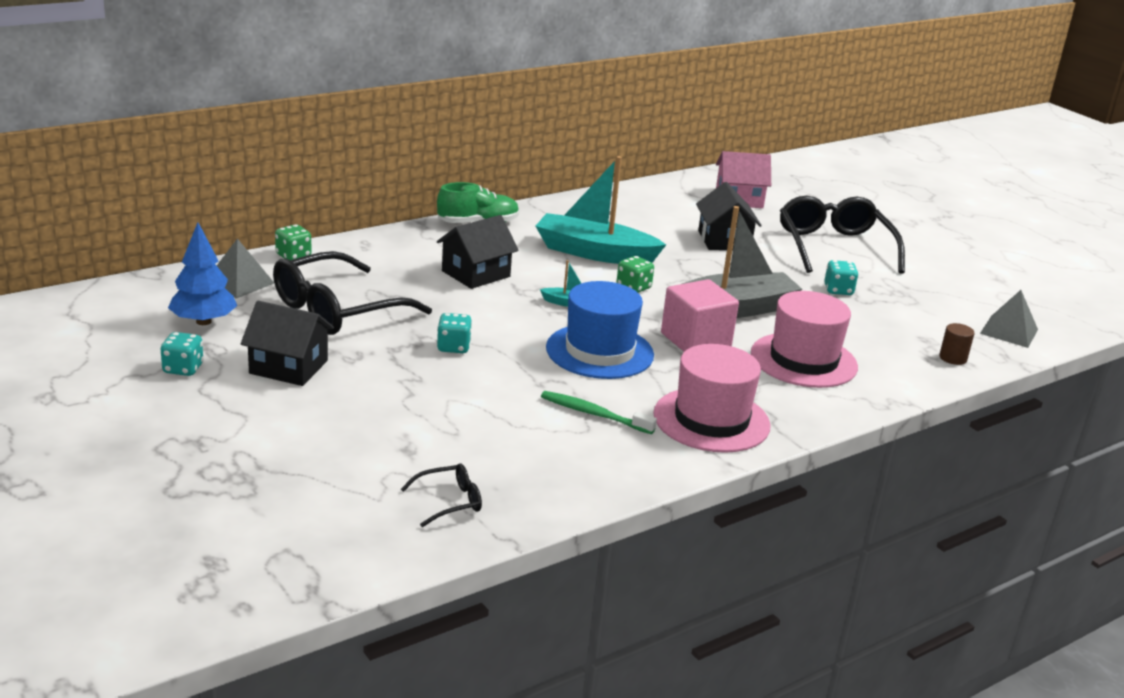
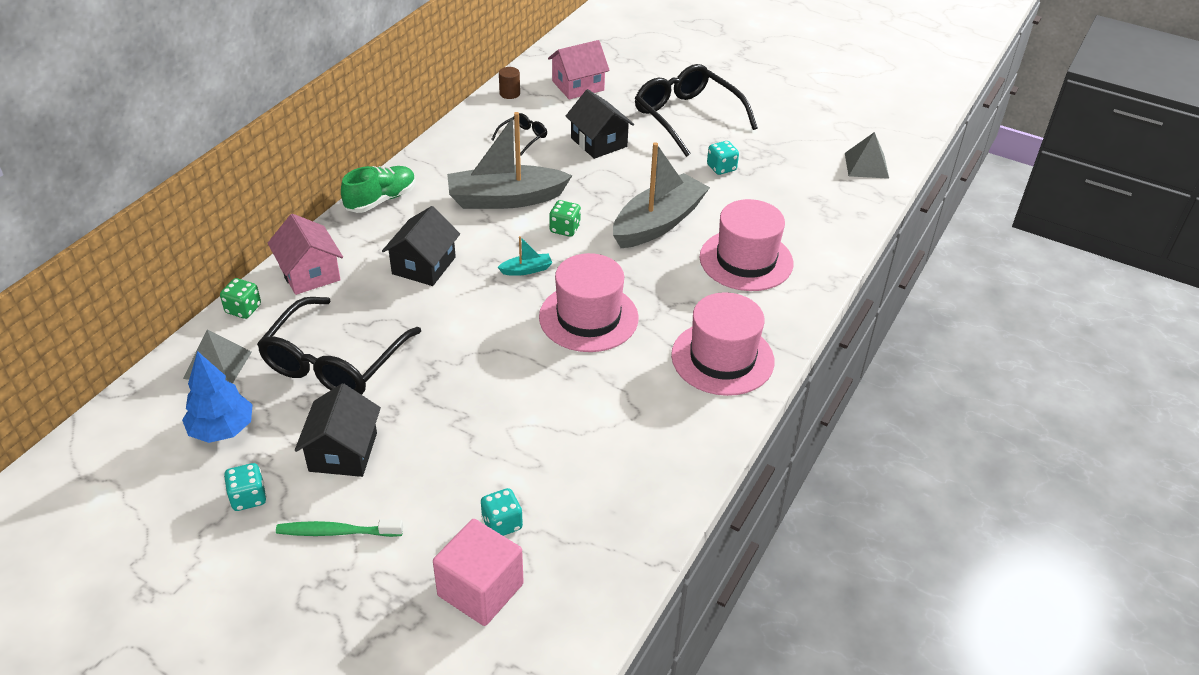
camera: 25 degrees left, 15 degrees up
(288, 367) = (343, 452): black house -> black house turned 75 degrees counterclockwise
(370, 250) = (309, 273): none -> pink house
(450, 502) = (589, 545): black glasses -> black glasses (523, 137)
(453, 347) = (467, 364): turquoise dice -> turquoise dice (502, 524)
(594, 414) = (632, 392): green toothbrush -> green toothbrush (337, 532)
(595, 253) = (506, 199): turquoise boat -> grey boat
(599, 351) = (588, 317): blue hat -> pink hat
(695, 340) = (653, 272): pink cube -> pink cube (480, 590)
(953, 358) = (846, 212): brown cylinder -> brown cylinder (509, 93)

